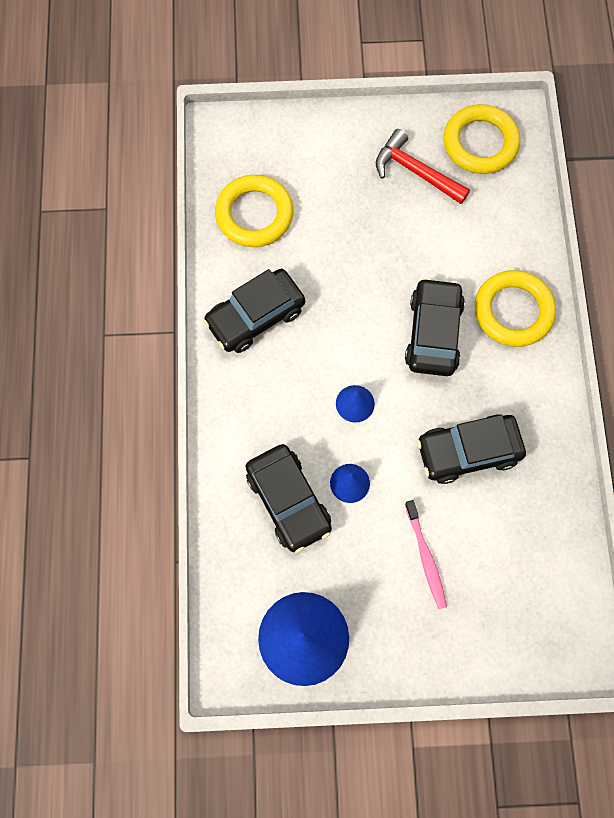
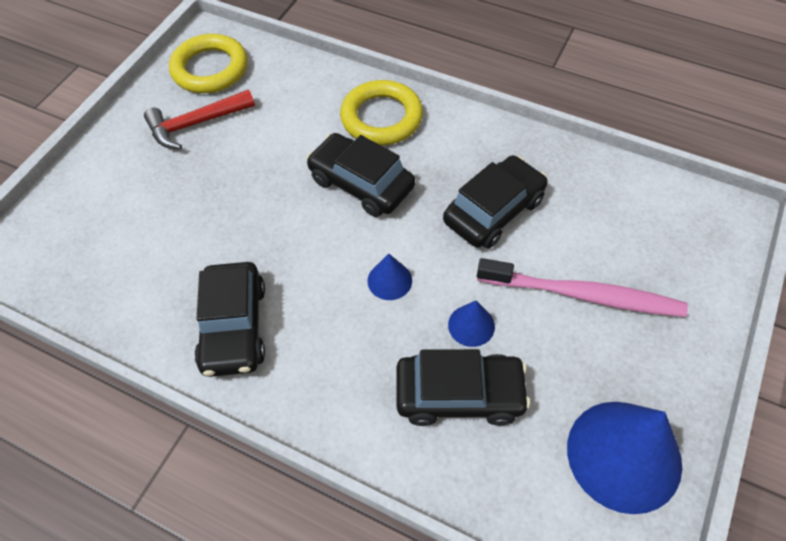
camera: 60 degrees left, 15 degrees down
(254, 214) = (123, 273): yellow ring -> none
(425, 557) = (583, 295): pink toothbrush -> pink toothbrush, size x1.68
(468, 451) = (494, 211): black car -> black car turned 150 degrees counterclockwise

